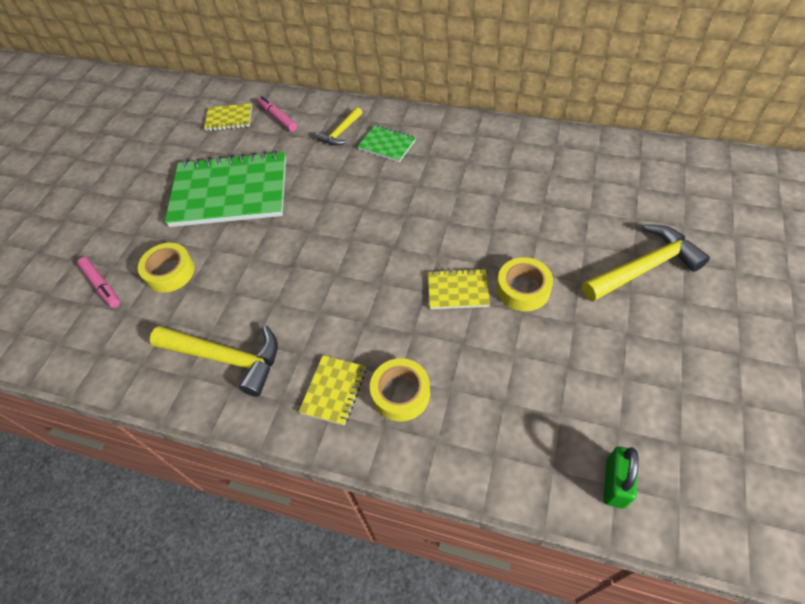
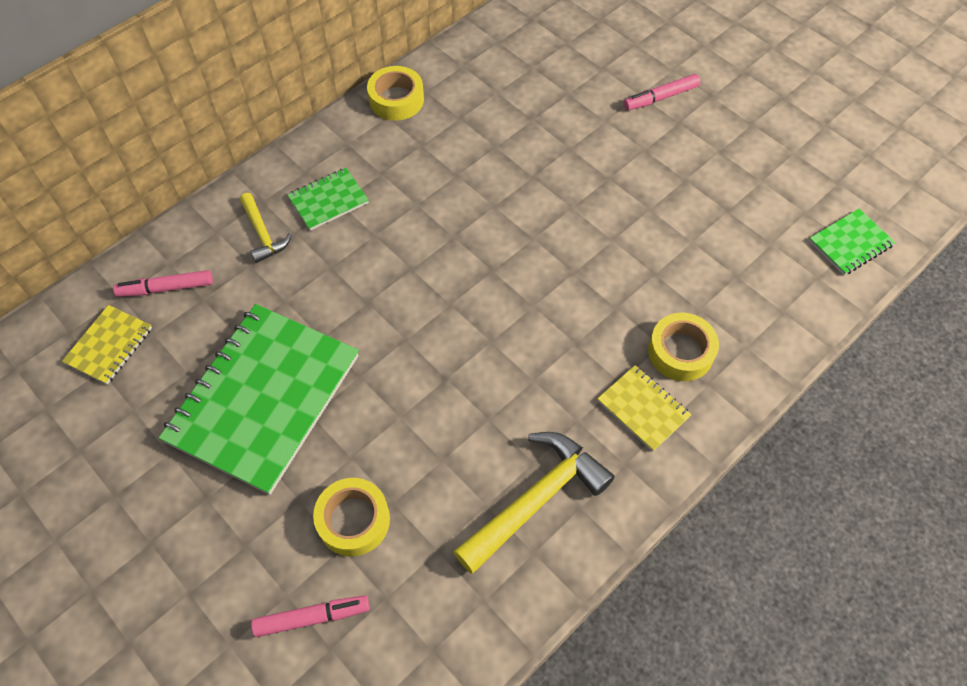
camera: 65 degrees left, 5 degrees up
(458, 290) = (590, 244): yellow notebook -> none
(523, 289) = (624, 194): yellow tape -> yellow tape (396, 100)
(615, 483) = (850, 243): green padlock -> green notebook
(644, 268) = (660, 97): yellow hammer -> pink marker

